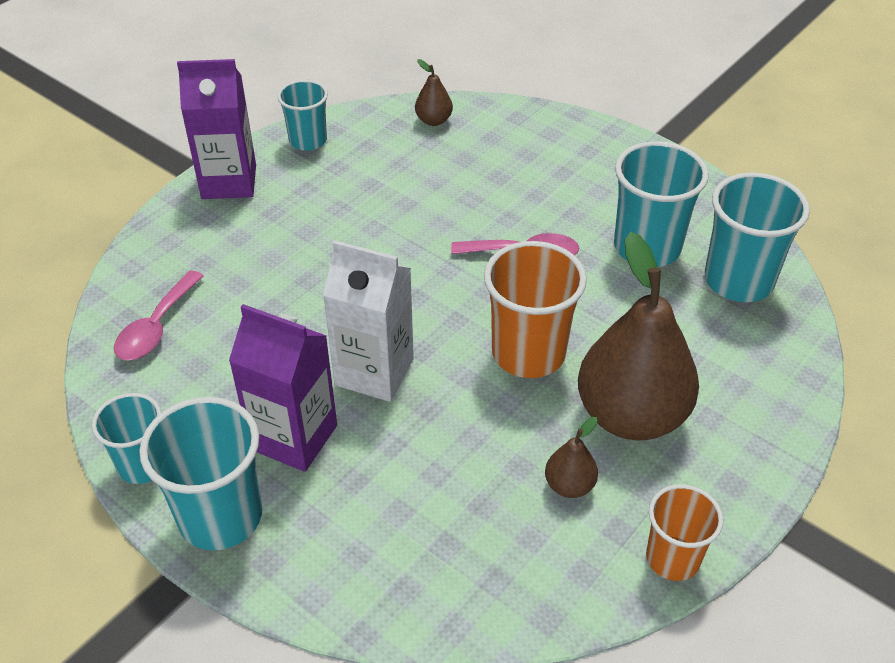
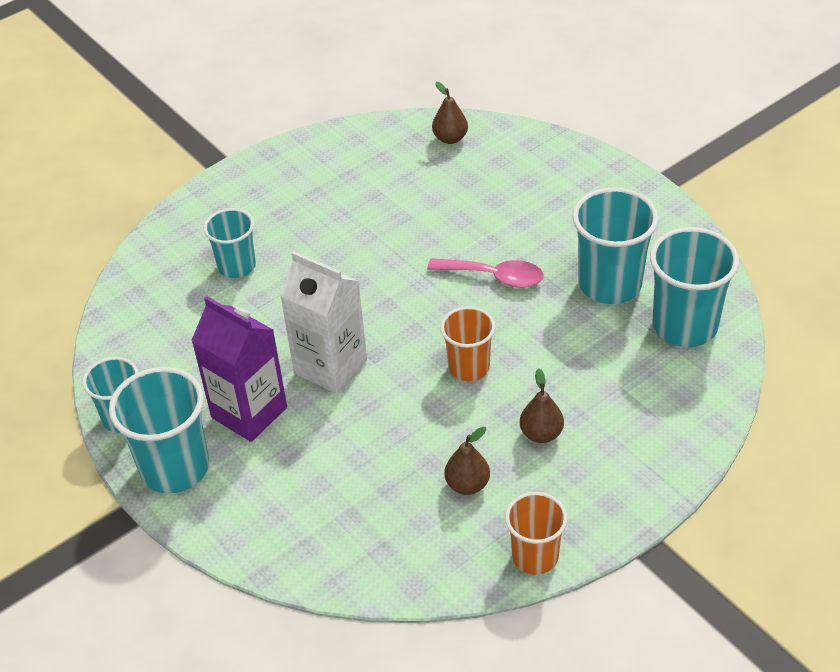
camera: 15 degrees right, 0 degrees up
(156, 327) = (158, 304): pink spoon -> none
(229, 182) = (249, 179): purple carton -> none
(308, 141) = (329, 147): turquoise cup -> turquoise cup (237, 266)
(528, 353) = (469, 367): orange cup -> orange cup, size x0.62
(631, 416) = (541, 434): brown pear -> brown pear, size x0.43

